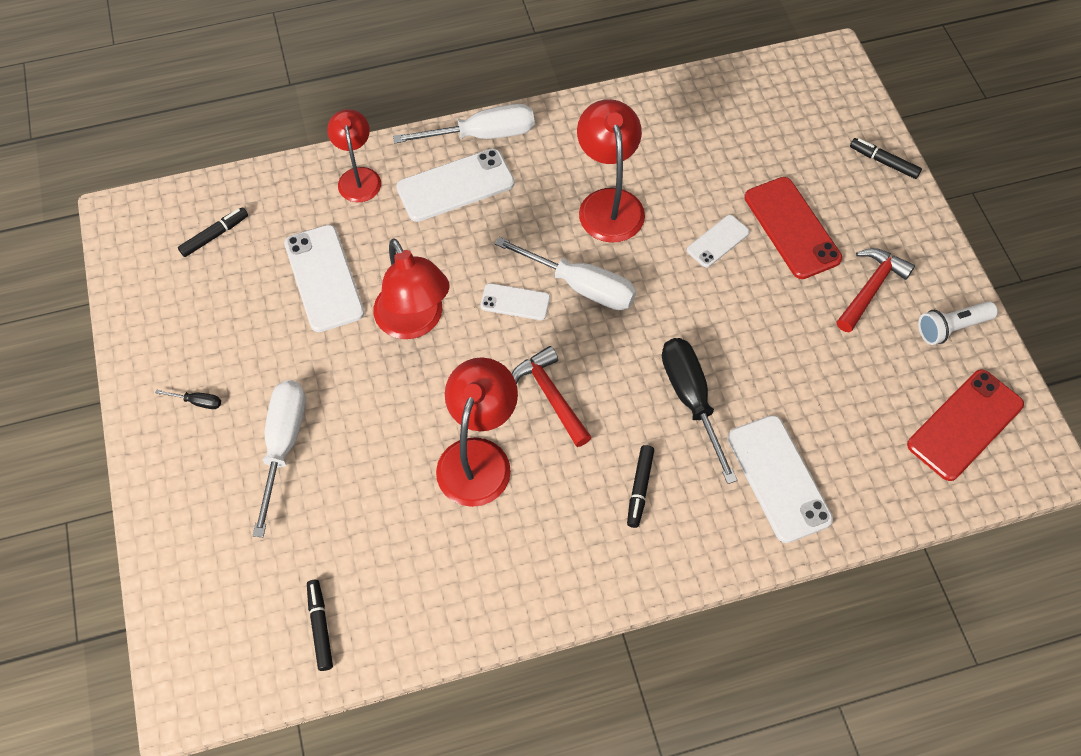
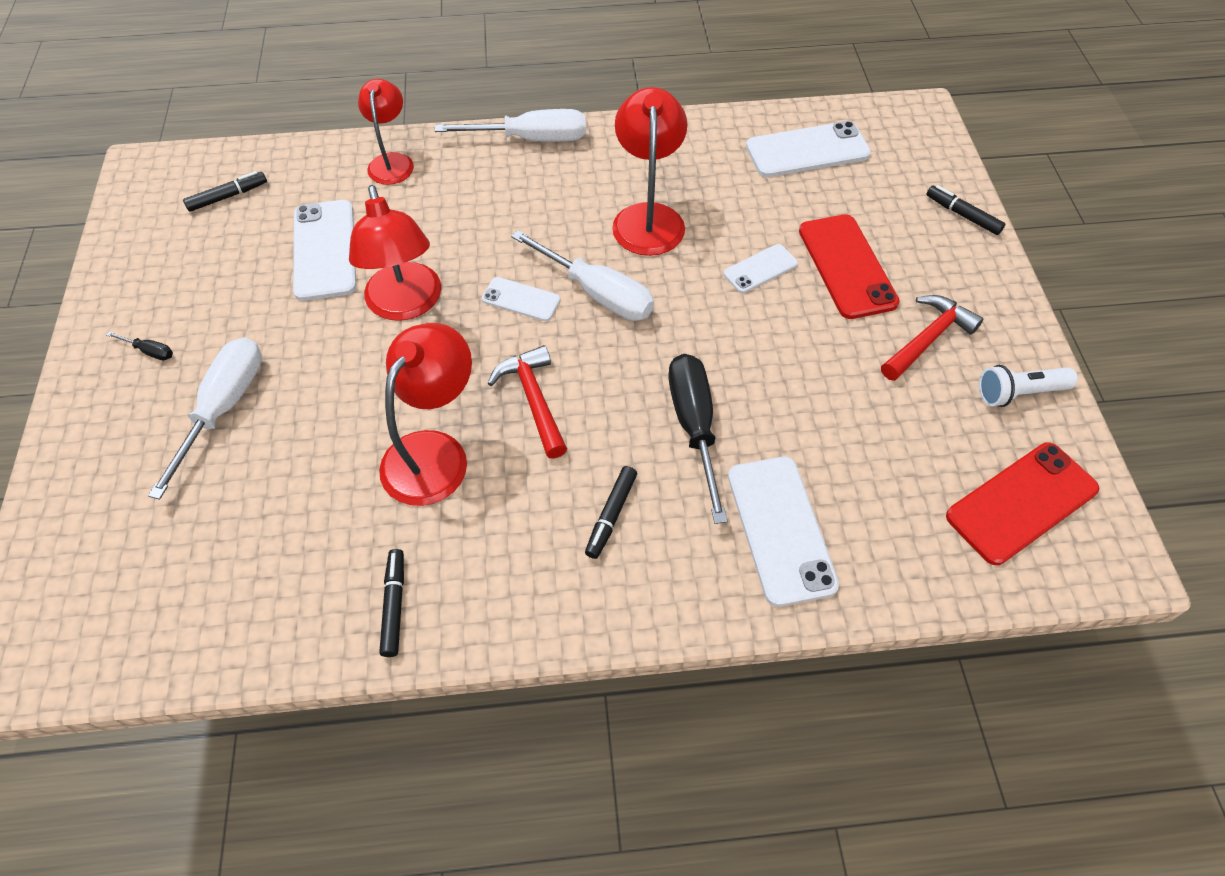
camera: 10 degrees right, 5 degrees down
(320, 626) = (194, 613): black marker -> black marker (394, 605)
(455, 185) = (489, 181): white phone -> white phone (807, 150)

